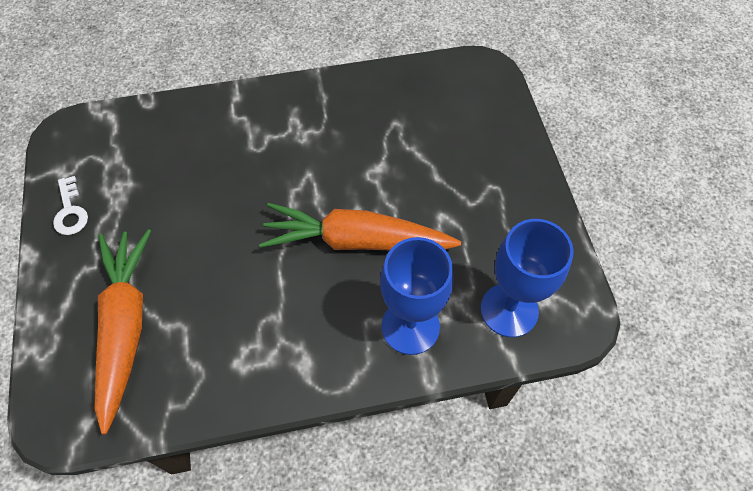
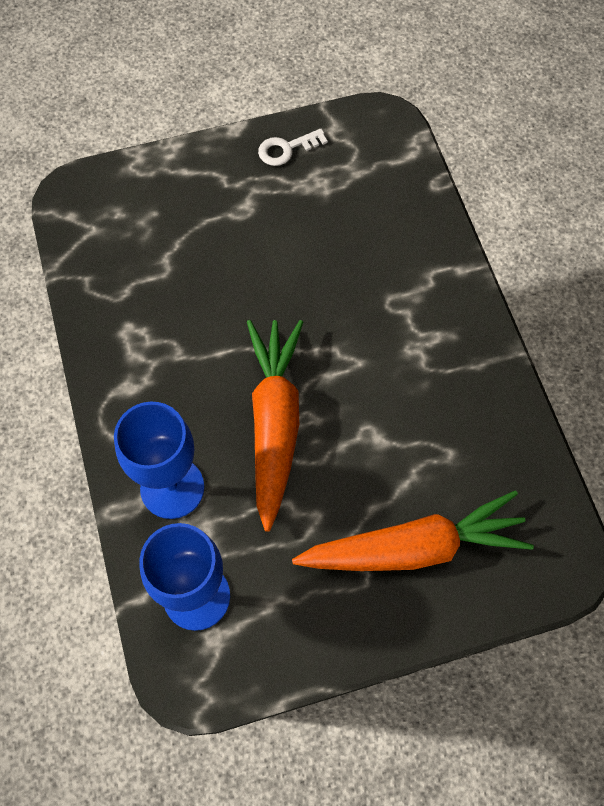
camera: 85 degrees right, 5 degrees up
(125, 326) = (163, 225): orange carrot -> orange carrot (414, 547)

